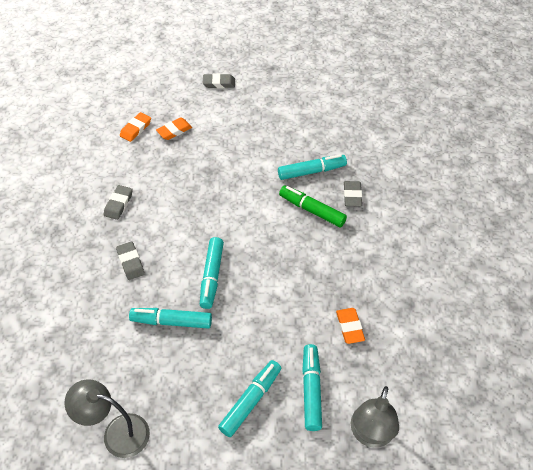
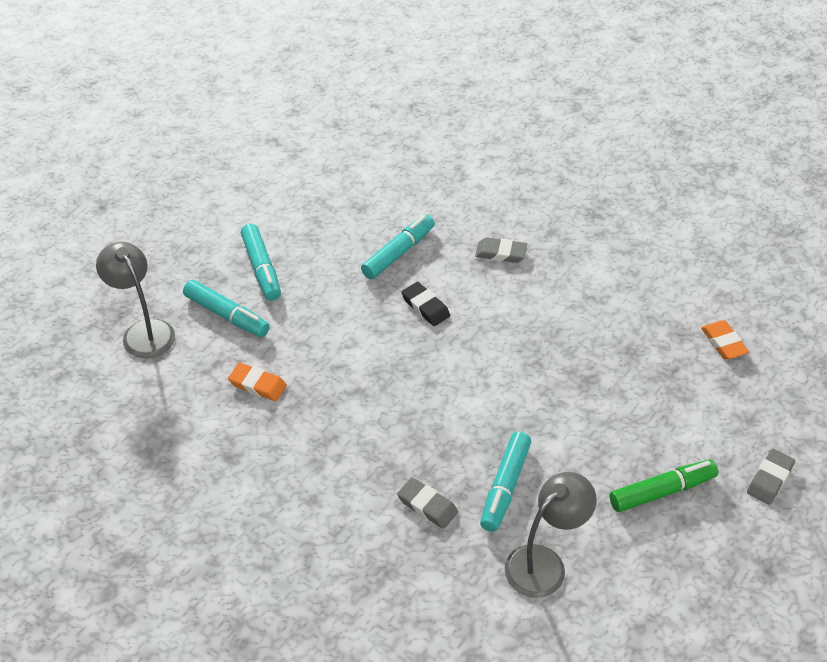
camera: 125 degrees right, 5 degrees down
(117, 433) = (321, 175): grey lamp -> grey lamp (544, 563)
(118, 204) = (596, 276): grey eraser -> none
(174, 131) = (693, 380): orange eraser -> none
(211, 276) = (425, 307): turquoise marker -> black eraser
(312, 210) = (440, 447): green marker -> green marker (662, 491)

